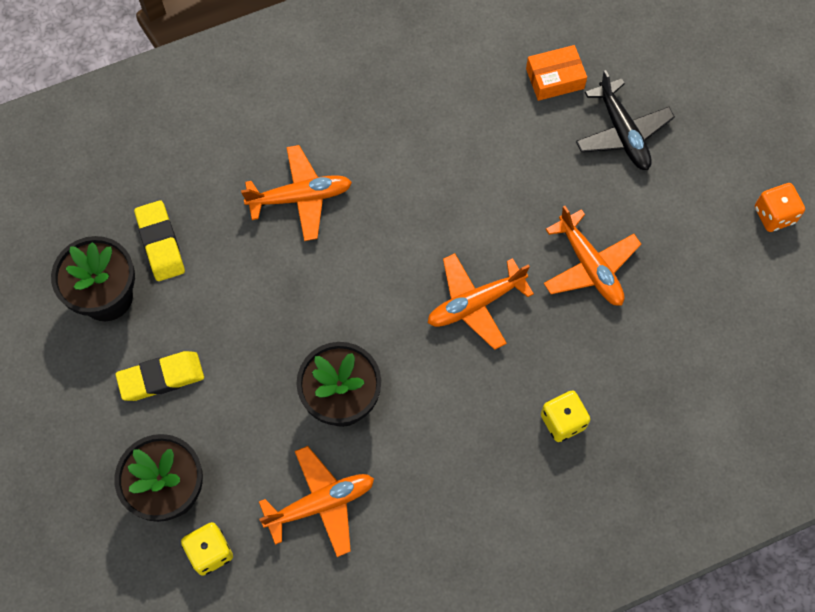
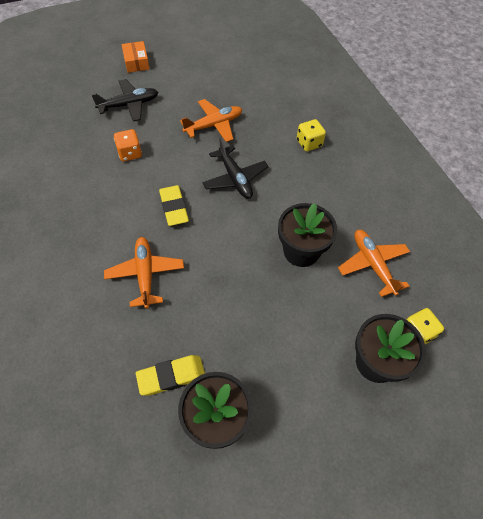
camera: 90 degrees left, 10 degrees down
(161, 378) = (288, 372): yellow eraser -> yellow eraser (174, 207)
(475, 304) = (235, 178): orange plane -> black plane
(555, 78) = (84, 131): orange box -> orange box (136, 62)
(774, 215) = (190, 53): orange dice -> orange dice (130, 153)

